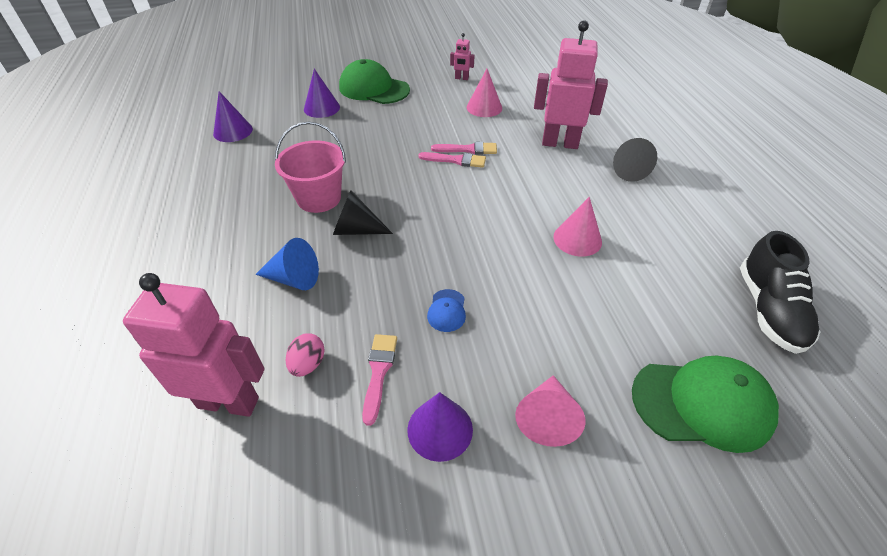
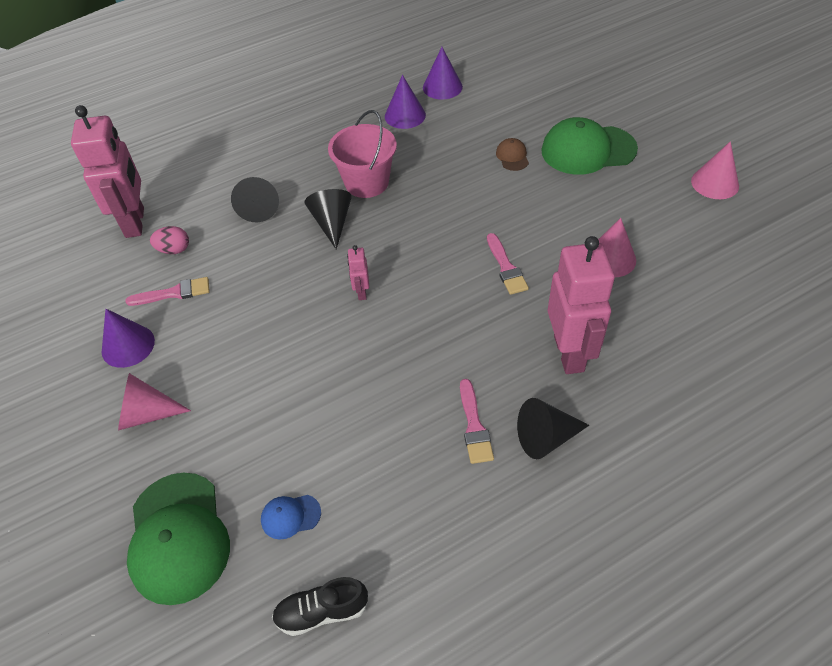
camera: 75 degrees right, 5 degrees up
(294, 278) = (259, 207): blue cone -> black cone
(321, 108) = (520, 126): purple cone -> purple cone (405, 115)
(353, 119) = (512, 156): none -> brown cap
(374, 88) = (588, 150): green cap -> green cap turned 105 degrees counterclockwise
(447, 310) = (248, 317): blue cap -> blue cap (290, 516)
(456, 160) = (478, 262): pink brush -> pink brush (474, 426)
(461, 78) = (671, 218): pink robot -> pink robot (361, 292)
(577, 239) = (382, 402): pink cone -> pink cone (715, 183)
(769, 310) = (322, 611): black shoe -> black shoe, size x0.64

